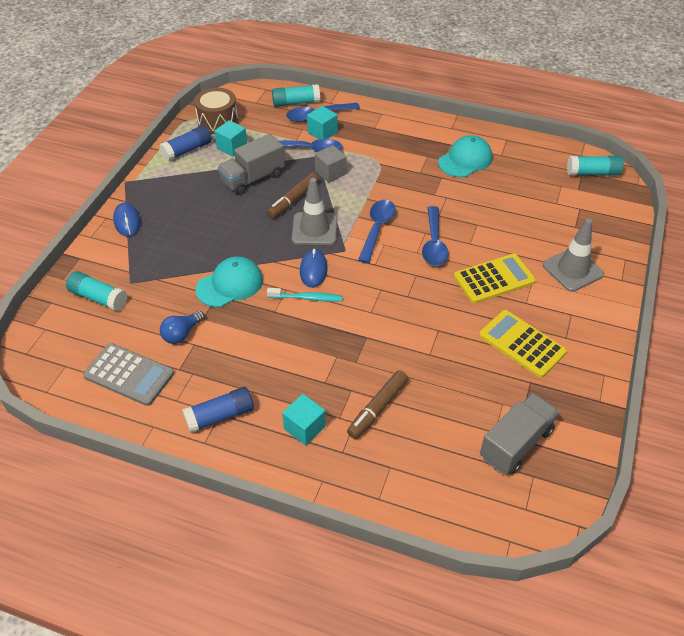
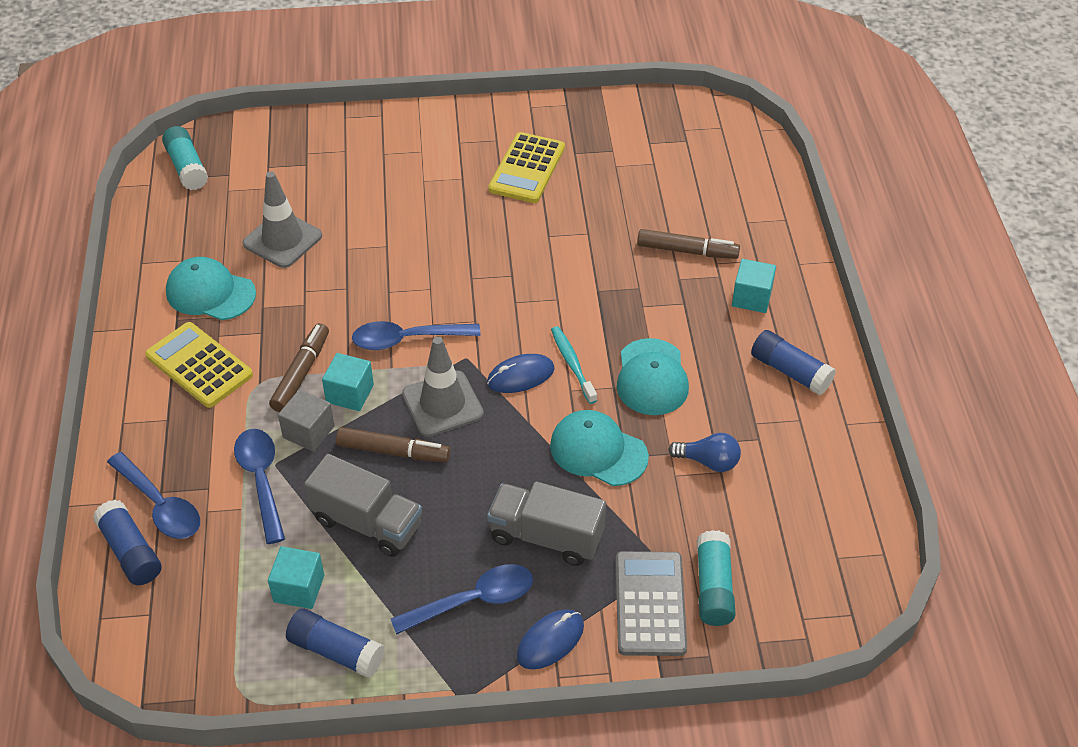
camera: 115 degrees left, 0 degrees up
(129, 375) = (801, 483): grey calculator -> grey calculator (650, 604)
(218, 122) = (233, 645): brown drum -> none
(268, 334) = (652, 377): none -> turquoise cap
(296, 103) = (130, 552): turquoise glue stick -> blue glue stick
(322, 132) = (207, 480): turquoise cube -> turquoise cube (350, 393)
(377, 180) = (301, 373): none -> brown marker
(434, 243) = (406, 277): blue spoon -> blue spoon (474, 600)
(494, 279) = (439, 211): yellow calculator -> yellow calculator (199, 365)
(516, 444) = (657, 147): grey truck -> grey truck (546, 536)
(572, 270) = (386, 153): grey traffic cone -> grey traffic cone (282, 240)

